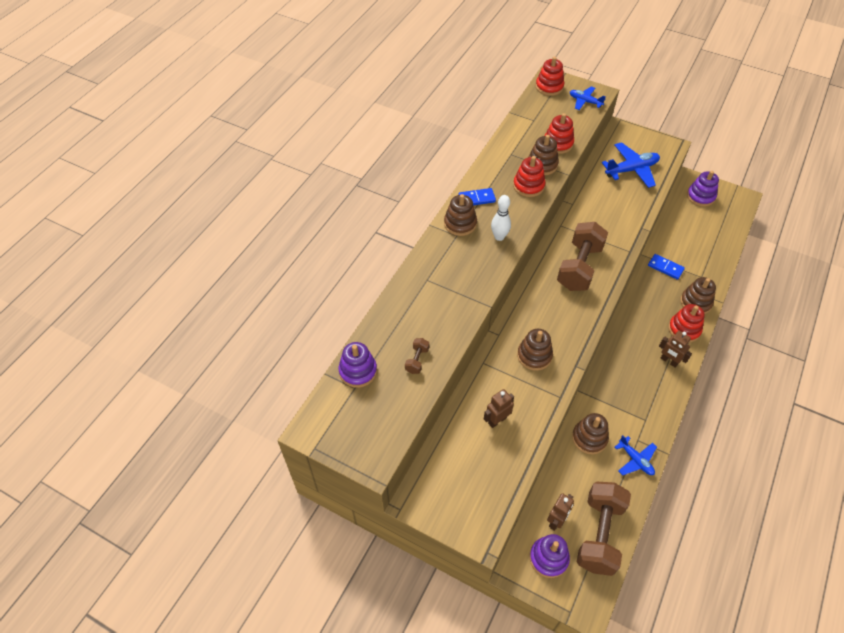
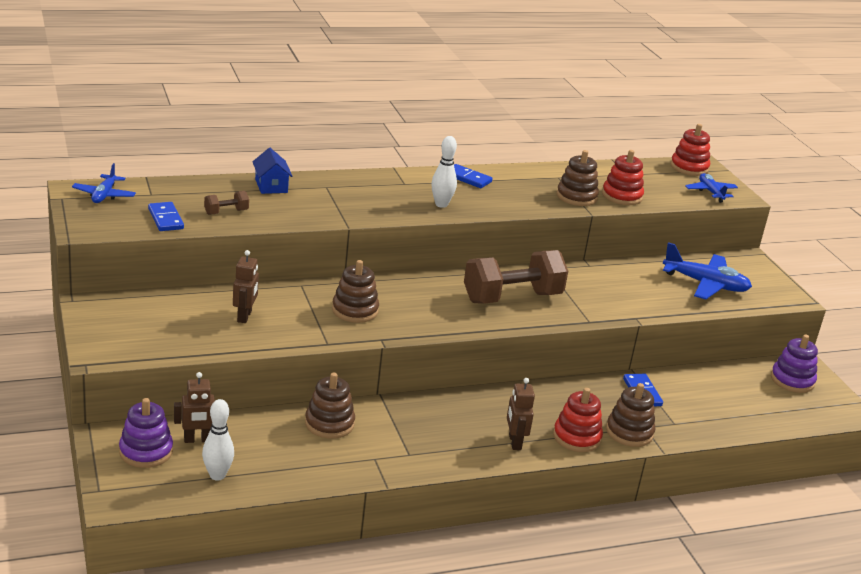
camera: 40 degrees right, 25 degrees down
(358, 371) = (171, 189): purple stacking toy -> none
(398, 402) = (166, 219): none -> blue domino
(401, 309) = (271, 186): none -> blue house
(460, 224) = (421, 180): brown stacking toy -> none
(497, 420) = (245, 316): brown robot -> brown robot turned 90 degrees clockwise
(528, 186) = (534, 198): red stacking toy -> none
(599, 534) = (217, 475): brown dumbbell -> white bowling pin
(635, 460) = (346, 466): blue plane -> blue plane (104, 195)

